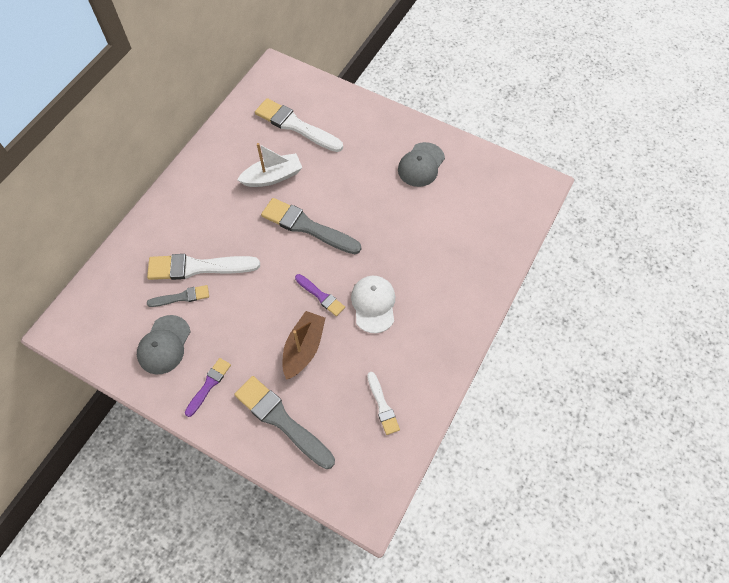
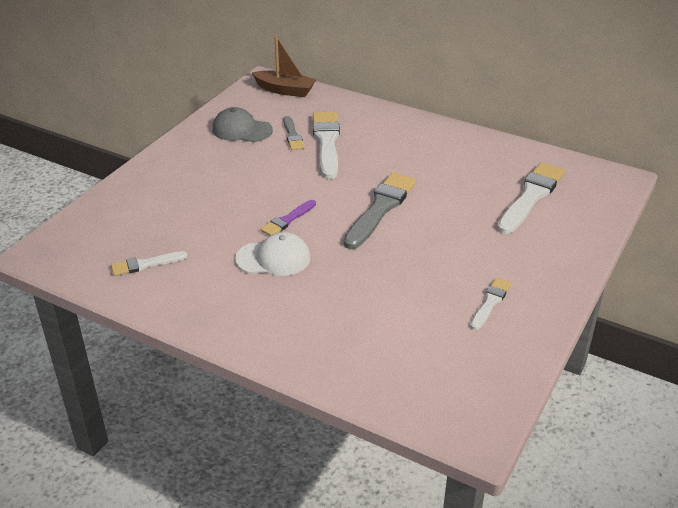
camera: 90 degrees right, 25 degrees down
(209, 385) = (195, 156): purple brush -> none
(273, 177) = (449, 182): white boat -> none
(281, 420) = (148, 198): grey brush -> none
(304, 348) = (224, 210): brown boat -> brown boat (285, 90)
(421, 165) = (490, 302): grey cap -> white brush

